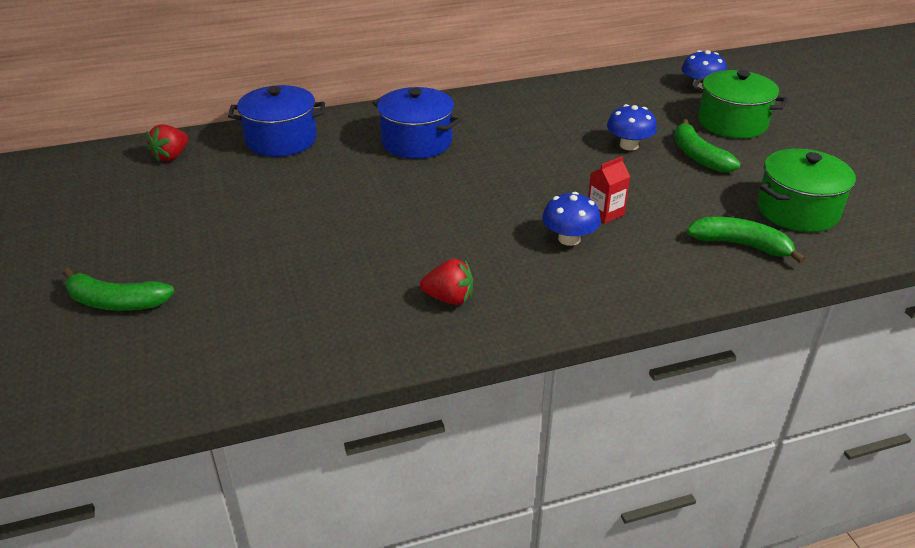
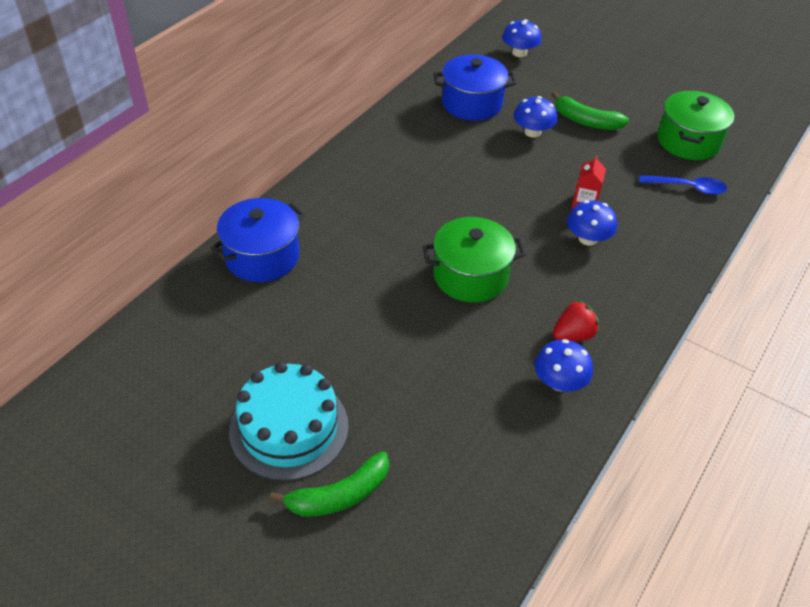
camera: 40 degrees left, 10 degrees up
(146, 245) = (289, 428): none -> turquoise cake
(171, 156) = (182, 326): red strawberry -> none
(386, 324) = (559, 382): none -> blue mushroom
(416, 142) = (378, 203): blue pot -> blue pot (472, 103)
(732, 123) = (574, 79): green pot -> green pot (470, 276)
(740, 245) = (688, 188): green banana -> blue spoon

